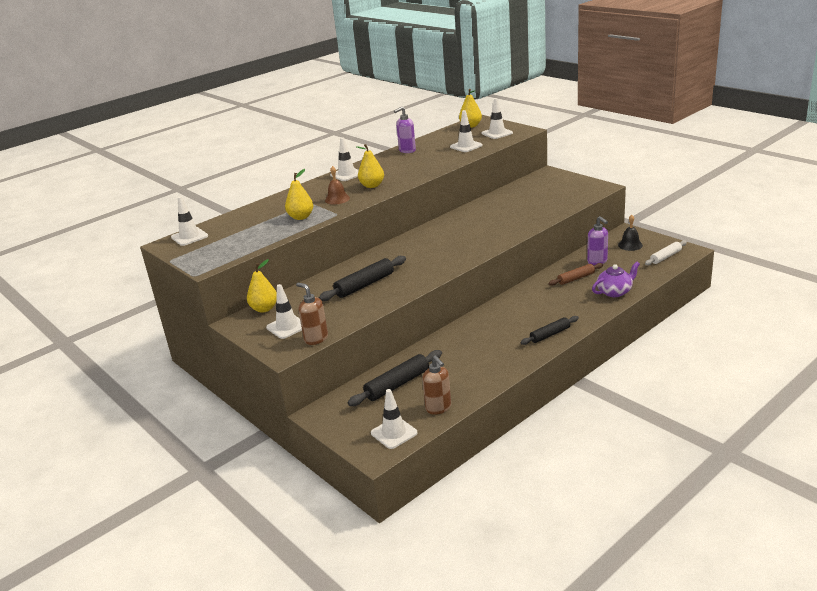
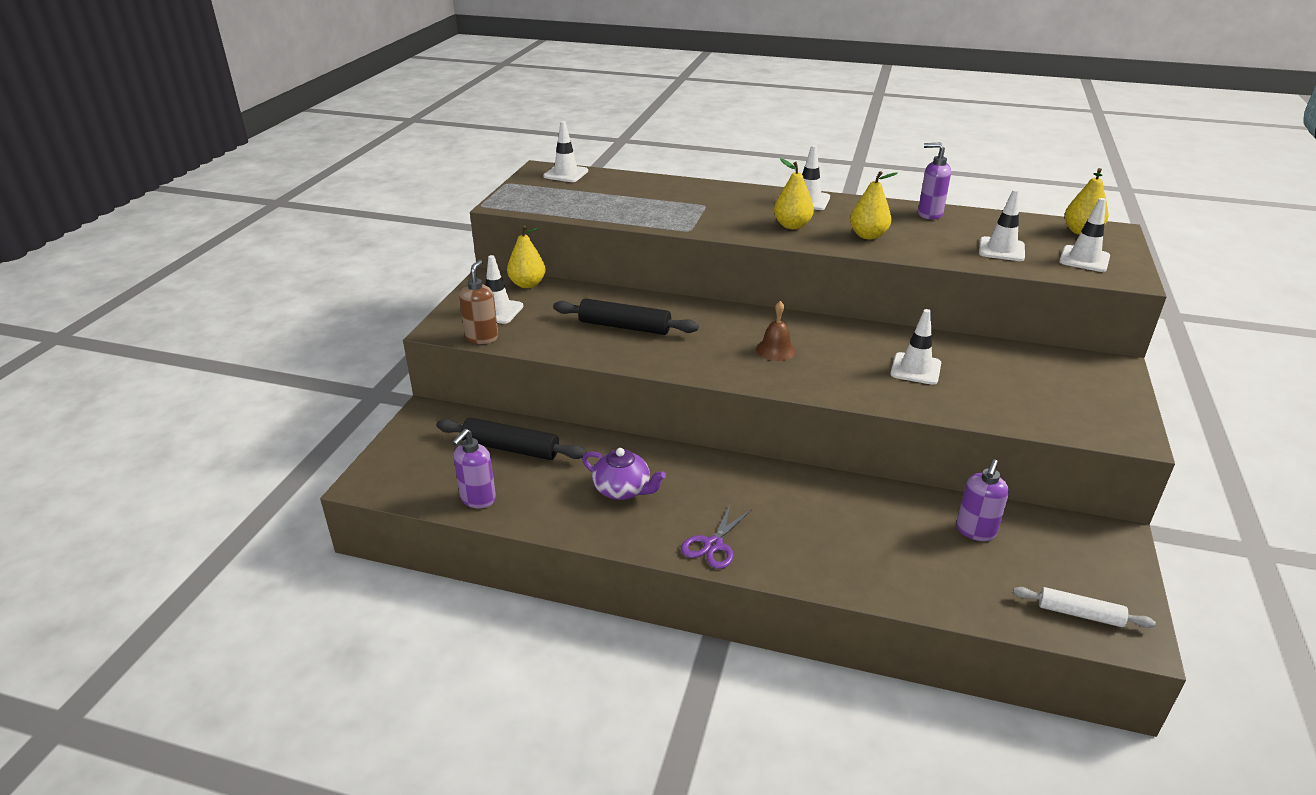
camera: 55 degrees right, 5 degrees up
(301, 217) = (662, 213): yellow pear -> yellow pear (868, 236)
(337, 199) = (731, 217): brown bell -> brown bell (775, 350)
(394, 433) = (411, 481): white traffic cone -> white traffic cone (915, 369)
(438, 408) = (478, 499): brown soap dispenser -> purple soap dispenser
(550, 334) = (713, 545): black rolling pin -> purple scissors
(576, 278) = (898, 523): brown rolling pin -> none
(615, 292) = (896, 580): purple teapot -> purple teapot (623, 490)
(630, 245) = (1073, 554): black bell -> none

